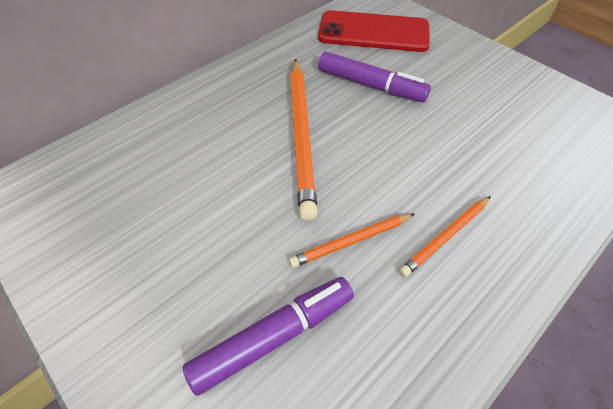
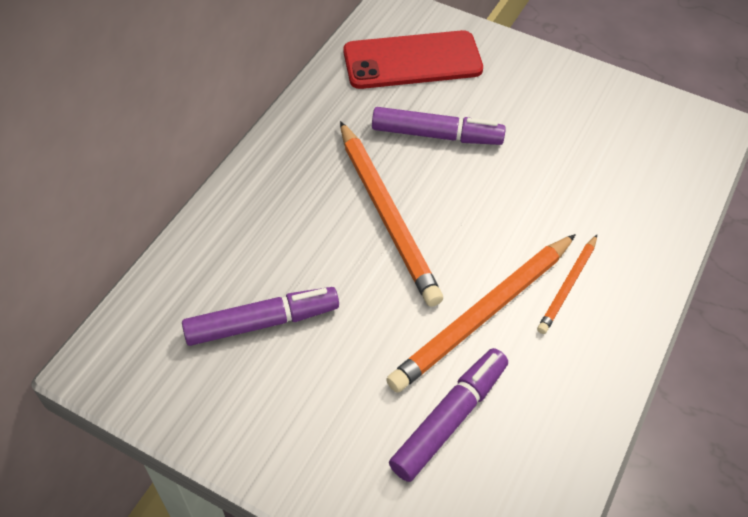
camera: 20 degrees left, 0 degrees up
(152, 195) = (262, 322): none -> purple marker
(351, 241) = (483, 314): orange pencil -> orange pencil, size x1.89

